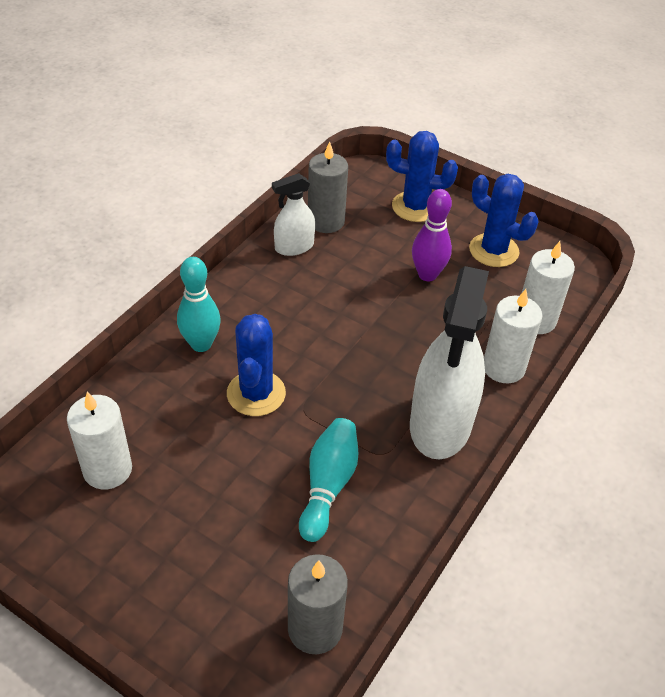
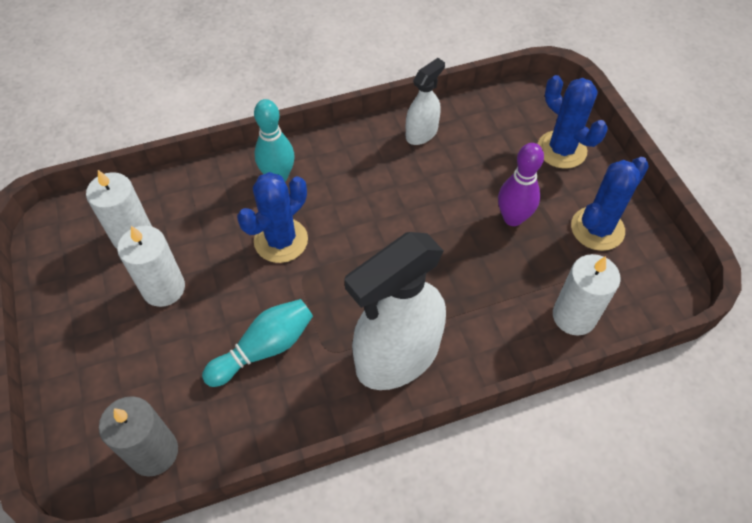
camera: 40 degrees right, 10 degrees up
(294, 247) = (421, 133): white spray bottle -> white spray bottle turned 120 degrees clockwise
(326, 221) = (469, 124): grey candle -> none
(493, 250) = (597, 229): blue cactus -> blue cactus turned 60 degrees clockwise
(503, 367) = (500, 341): white candle -> white candle (163, 288)

